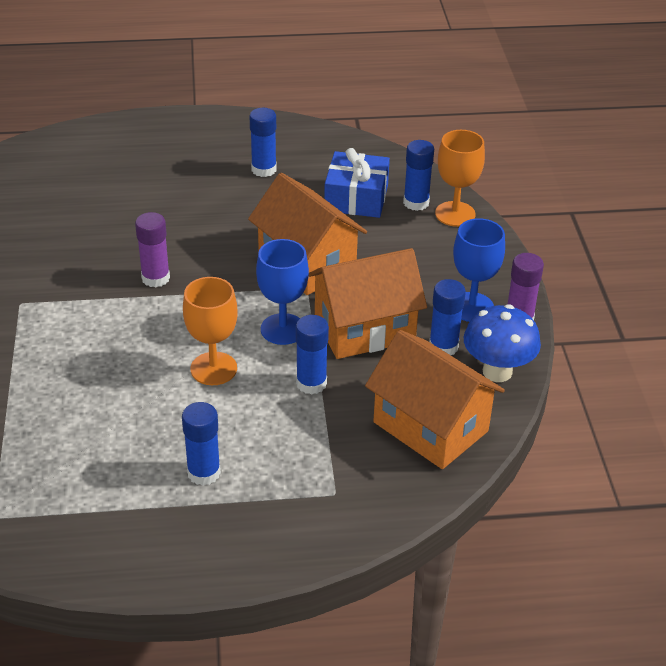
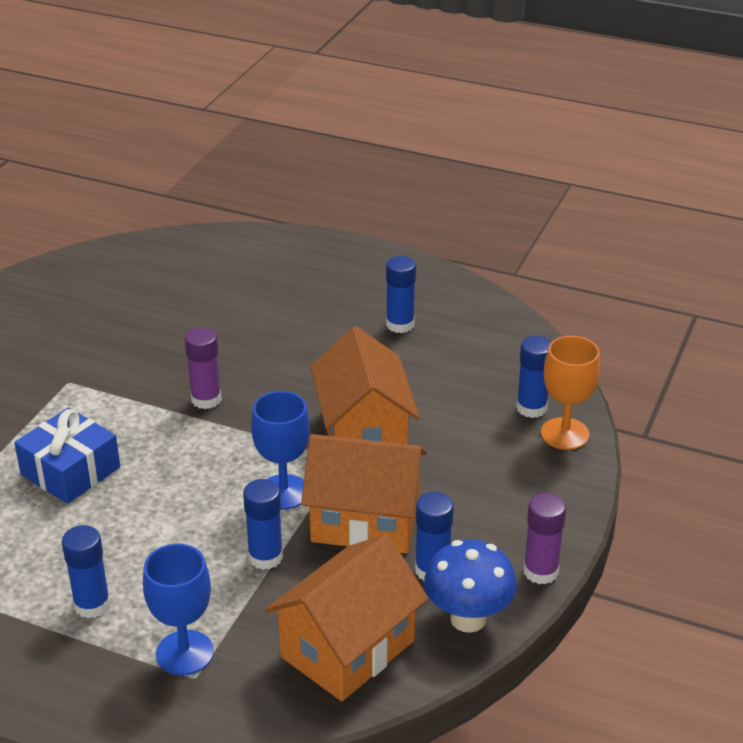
camera: 30 degrees right, 5 degrees down
(213, 369) = (185, 507): orange goblet -> none
(356, 198) = (471, 383): blue gift -> blue gift (70, 471)
(430, 426) = (347, 649): orange house -> orange house turned 60 degrees clockwise
(472, 307) = (498, 540): blue goblet -> blue goblet (184, 653)

